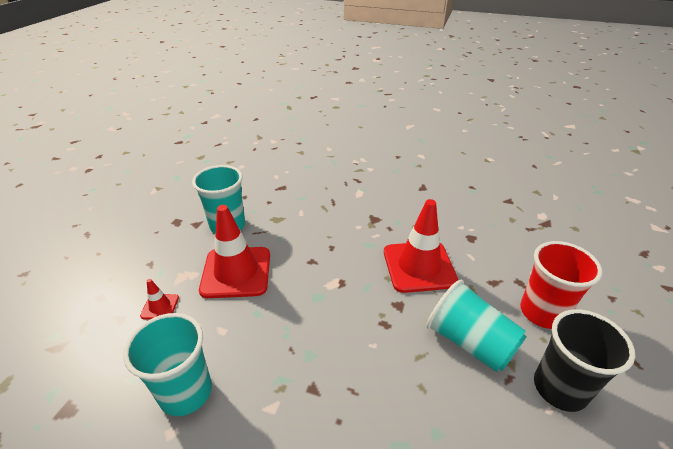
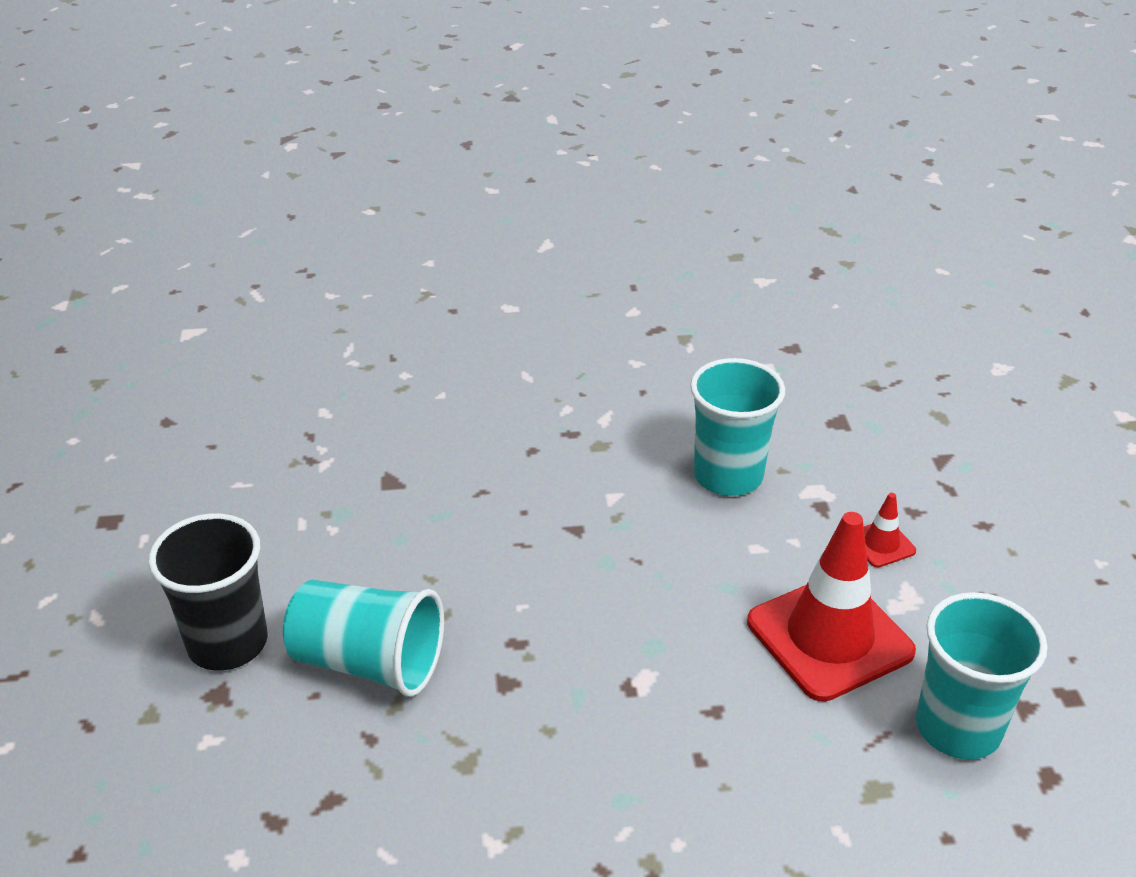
camera: 155 degrees right, 0 degrees up
(419, 266) = (495, 781): red traffic cone -> none
(542, 312) = (235, 764): red cup -> none

